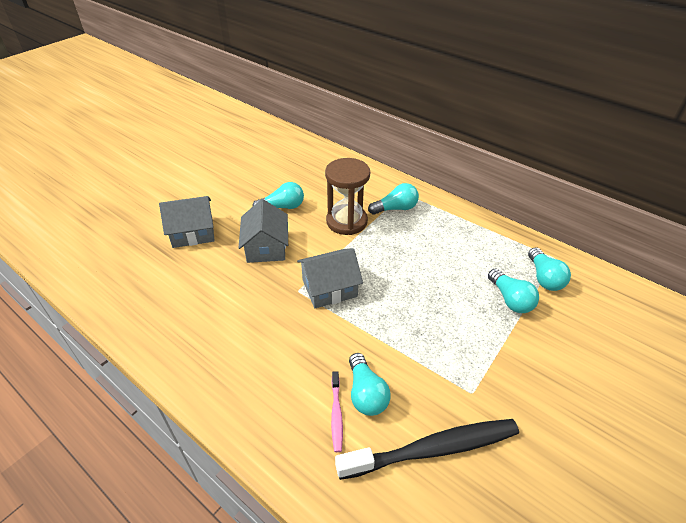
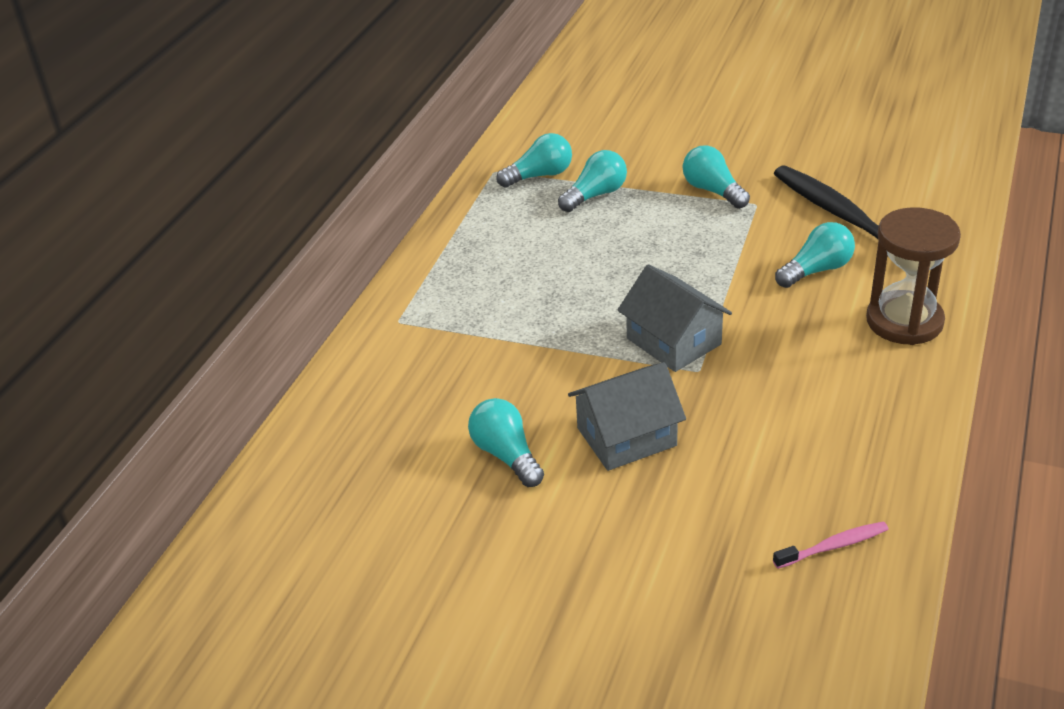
camera: 105 degrees left, 5 degrees down
(193, 233) = (645, 550): grey house -> none
(336, 414) = (860, 284): pink toothbrush -> pink toothbrush (833, 546)
(346, 221) = (509, 365): brown hourglass -> brown hourglass (904, 321)
(395, 208) = (448, 320): turquoise light bulb -> turquoise light bulb (713, 191)

